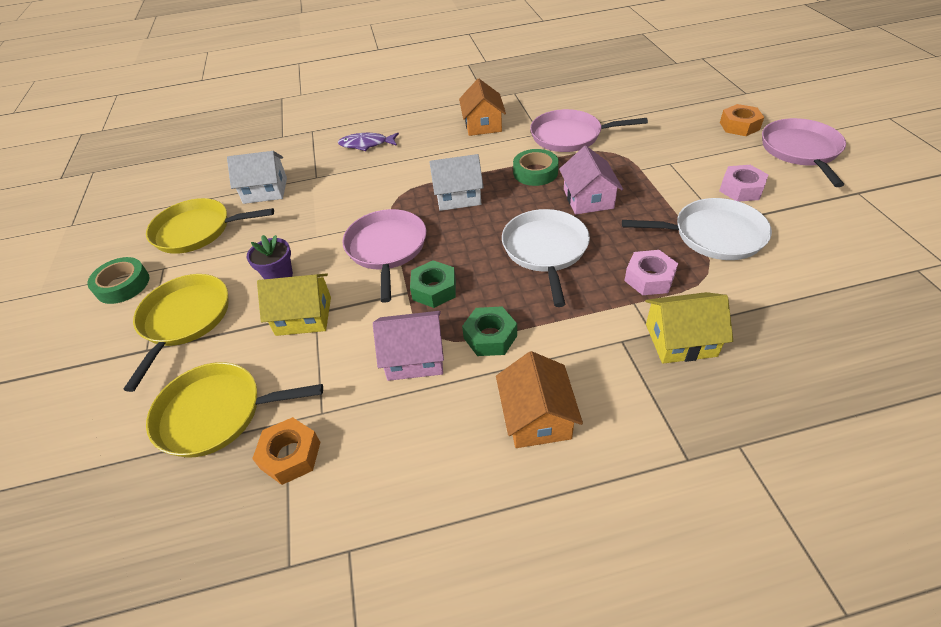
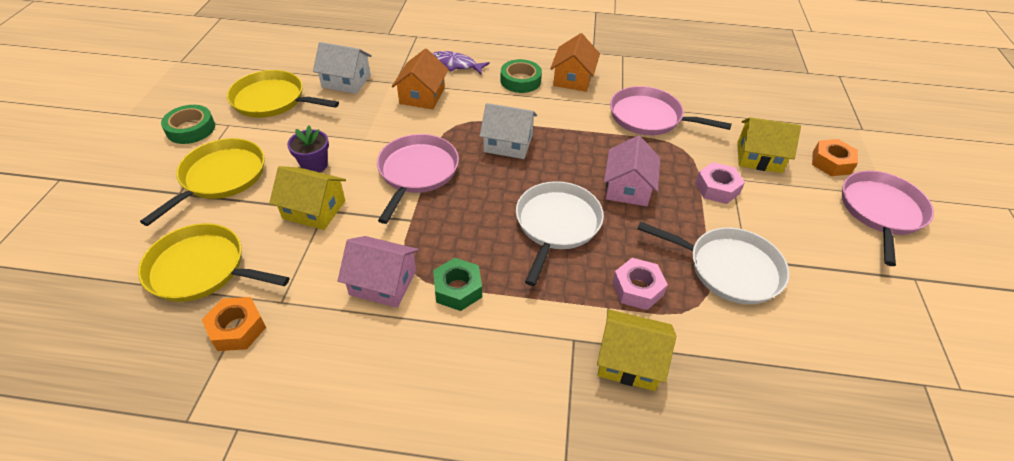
camera: 15 degrees right, 0 degrees up
(434, 289) = (435, 226): green nut -> none
(535, 172) = (593, 144): green tape -> green tape (520, 81)
(537, 417) = (454, 379): orange house -> orange house (422, 95)
(680, 139) = (759, 157): none -> yellow house
(741, 189) = (789, 231): pink nut -> pink nut (717, 188)

